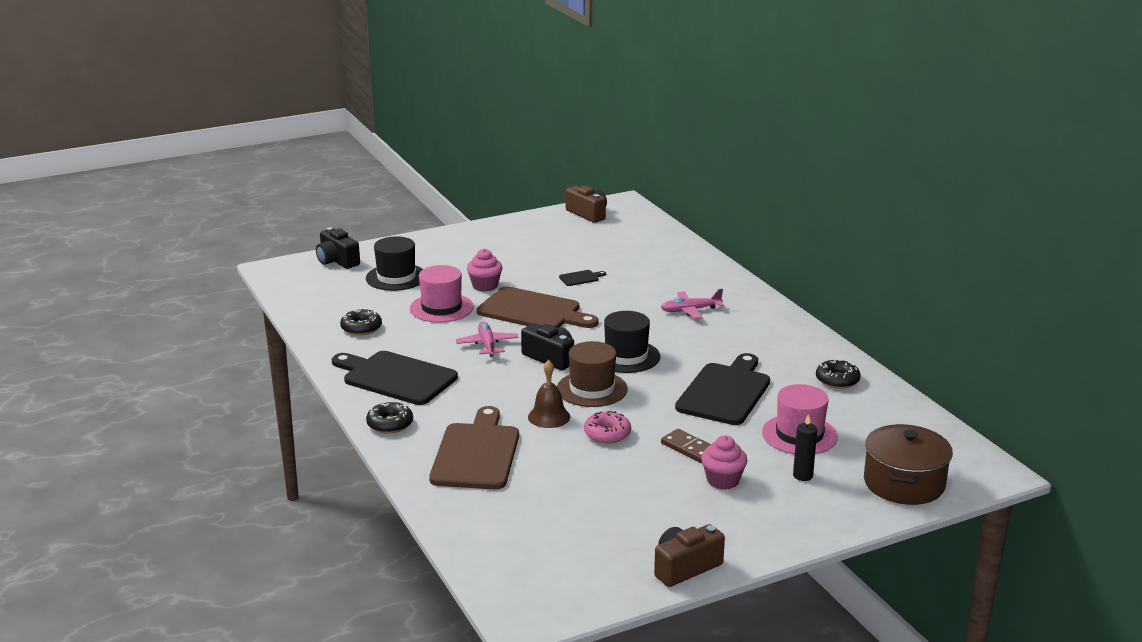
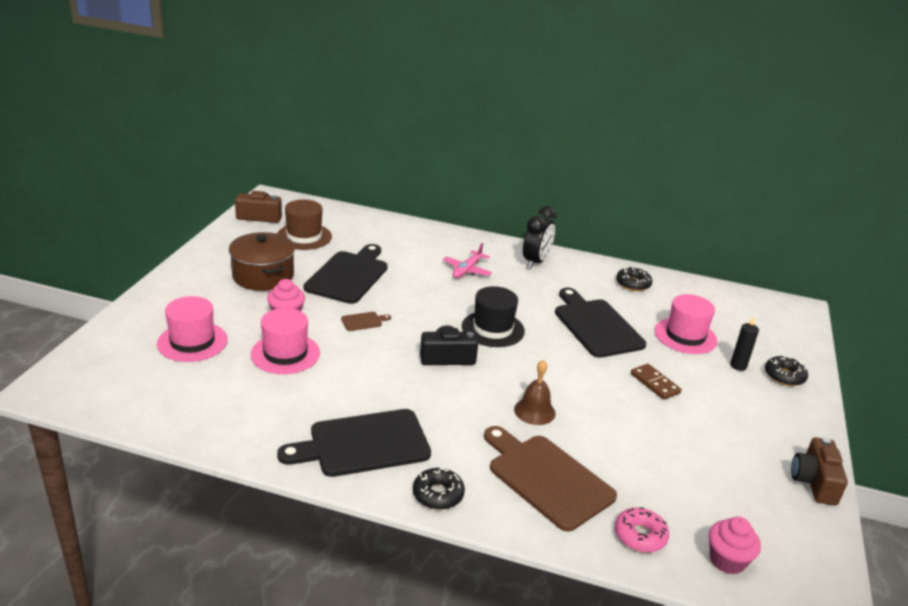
camera: 50 degrees left, 5 degrees up
(337, 261) = (102, 350): black camera -> none
(361, 328) = (247, 410): black donut -> black donut (784, 376)
(396, 277) = (192, 342): black hat -> pink hat
(487, 345) = (382, 370): pink plane -> none
(533, 311) = (363, 321): brown cutting board -> brown cutting board, size x0.41
(580, 278) = (349, 275): black cutting board -> black cutting board, size x2.46
(592, 389) = (519, 369): brown hat -> brown hat (304, 236)
(607, 434) = (593, 402): pink donut -> pink donut (640, 535)
(689, 448) = (654, 383): brown domino -> brown domino turned 60 degrees clockwise
(723, 480) = (712, 397): pink cupcake -> pink cupcake (727, 560)
(771, 328) = (535, 262): none -> black clock
(904, 483) = (783, 340): brown pot -> brown pot (263, 276)

